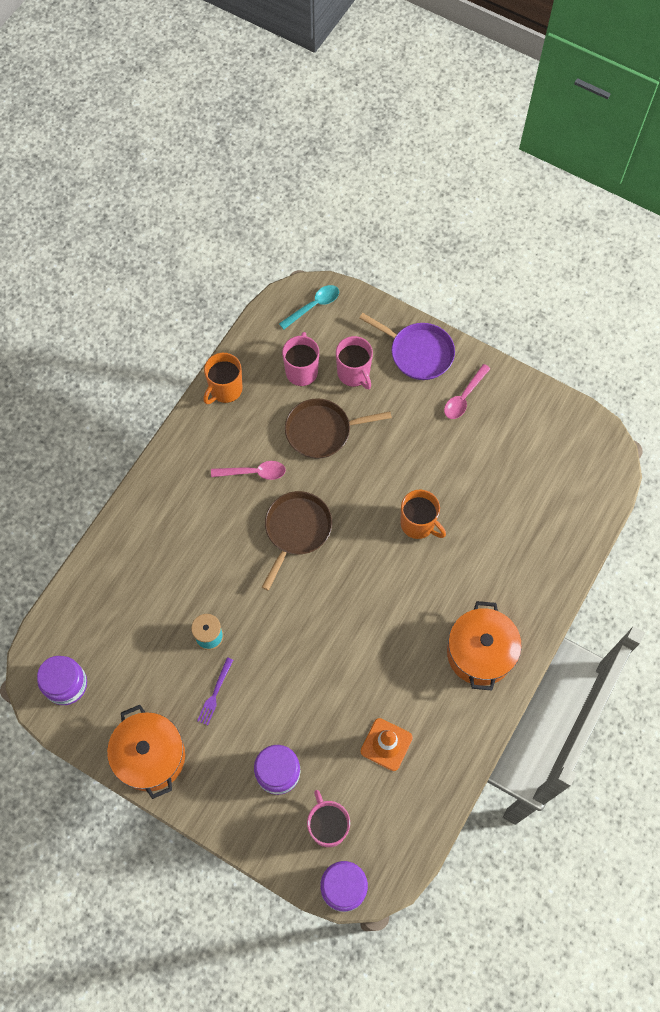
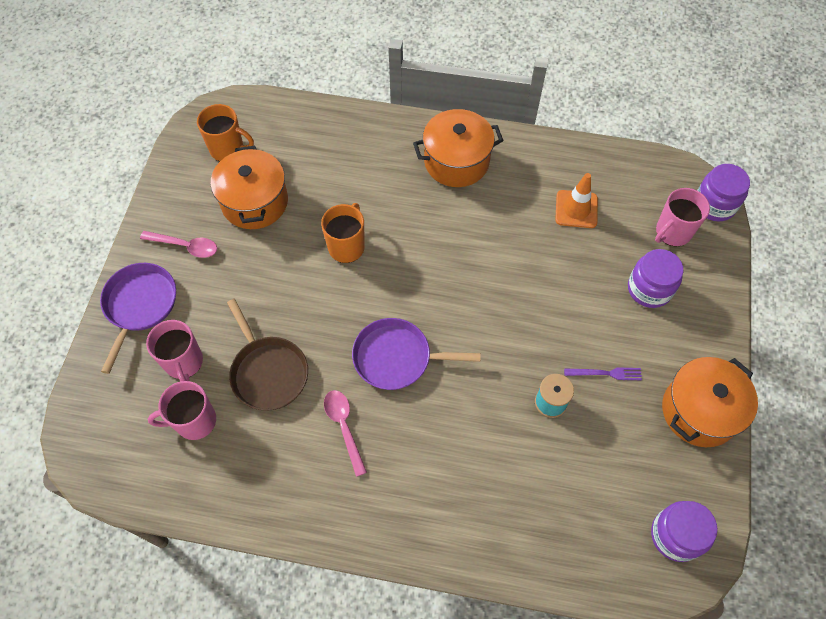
camera: 110 degrees left, 5 degrees down
(225, 390) = (244, 502): orange mug -> orange mug (228, 149)
(296, 530) = (397, 358): brown pan -> purple pan
(313, 306) = (98, 439): turquoise spoon -> none
(354, 374) = (184, 362): pink mug -> pink mug turned 120 degrees clockwise
(492, 462) = (254, 202): none -> orange pot

